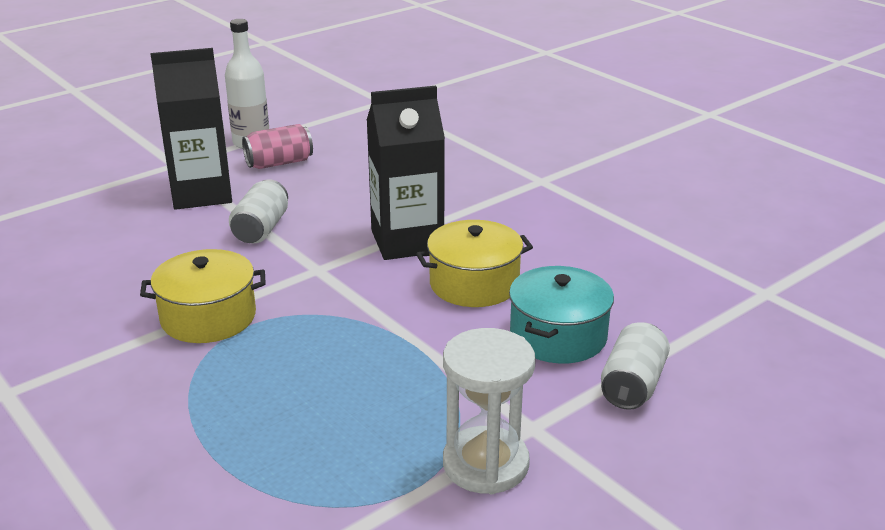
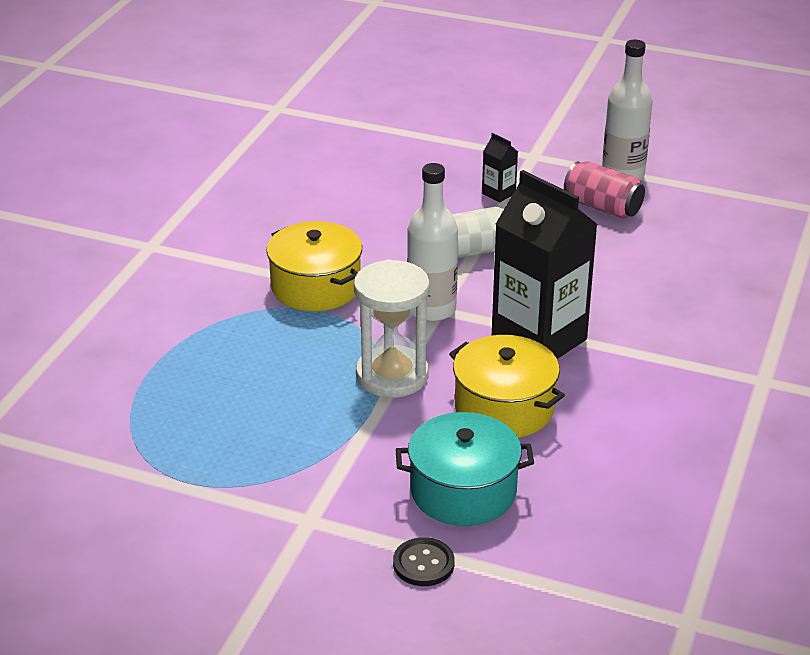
camera: 60 degrees right, 5 degrees up
(201, 194) = (498, 193): black carton -> black carton, size x0.41
(313, 272) = (431, 309): none -> white bottle
(485, 464) = (241, 509): white hourglass -> white hourglass (392, 375)
(632, 385) = (423, 564): white can -> black button

